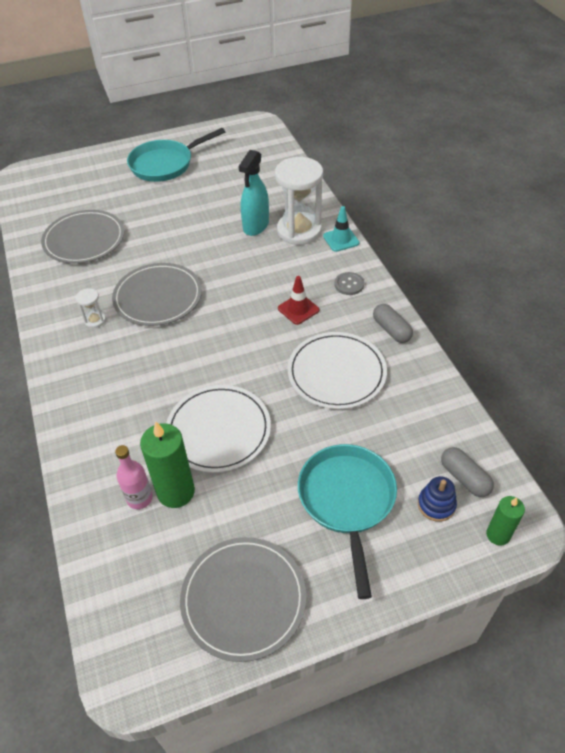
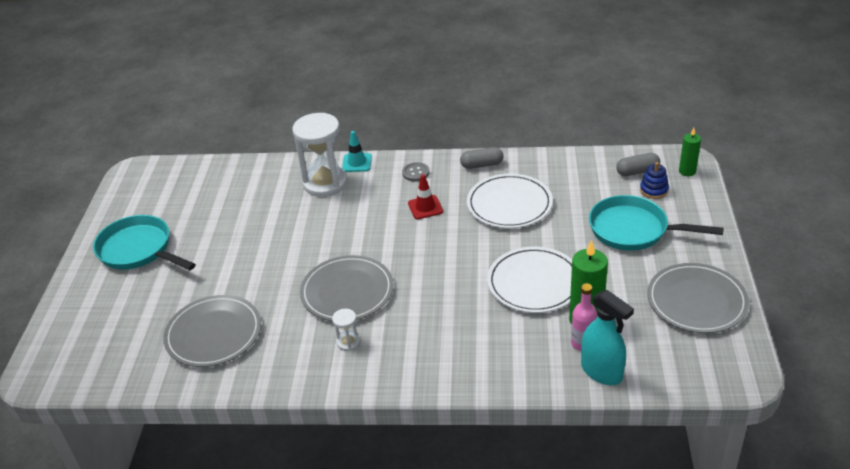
camera: 65 degrees left, 10 degrees down
(165, 164) = (138, 250): turquoise pan -> turquoise pan turned 135 degrees clockwise
(256, 226) = (296, 207): turquoise spray bottle -> turquoise spray bottle (601, 372)

